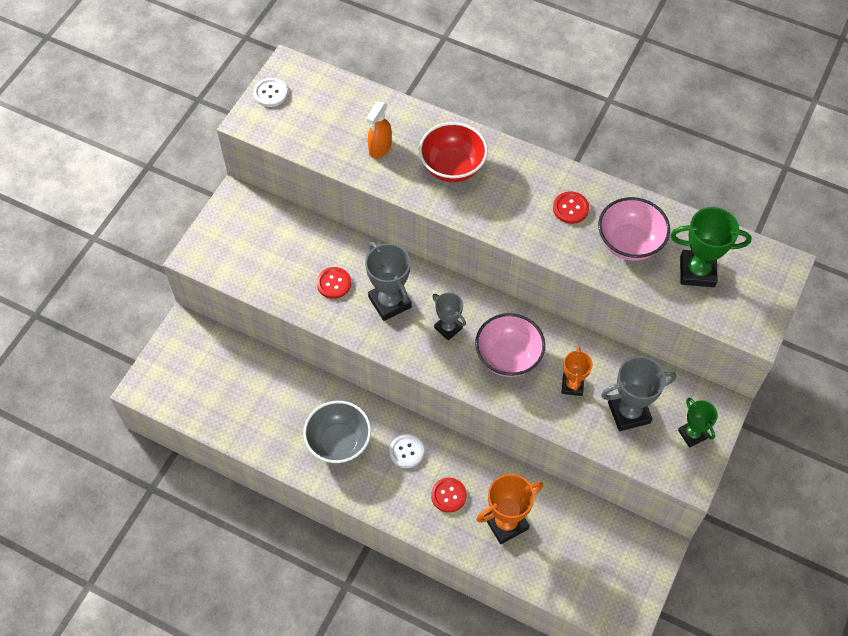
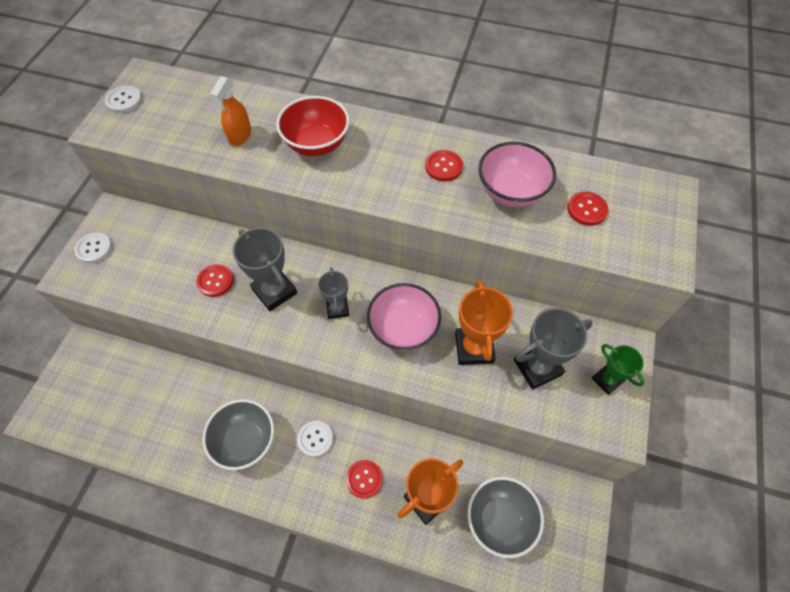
camera: 10 degrees left, 0 degrees up
(218, 233) = (94, 248): none -> white button
(448, 328) = (337, 308): grey trophy -> grey trophy turned 45 degrees clockwise
(572, 385) = (474, 348): orange trophy -> orange trophy, size x1.60
(572, 552) = (500, 520): none -> grey bowl
(697, 271) = (587, 209): green trophy -> red button

